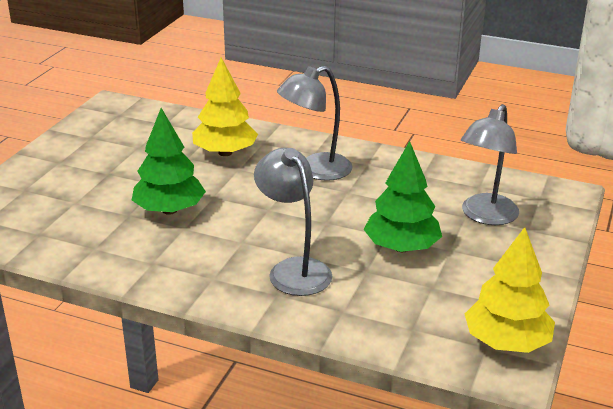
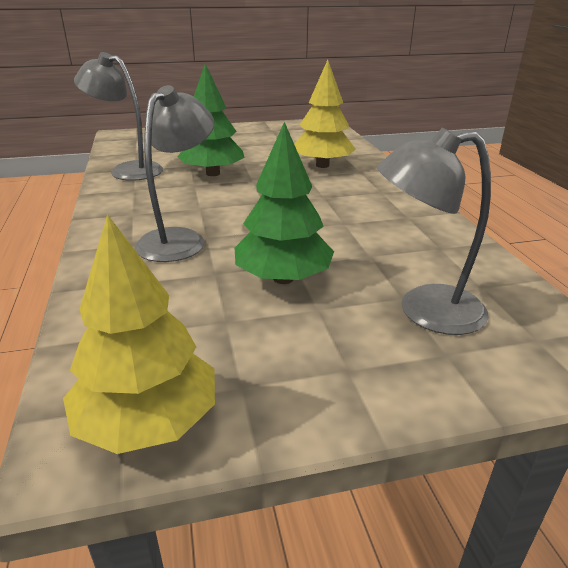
camera: 55 degrees right, 0 degrees up
(315, 170) = (355, 200): grey lamp -> grey lamp (128, 170)

